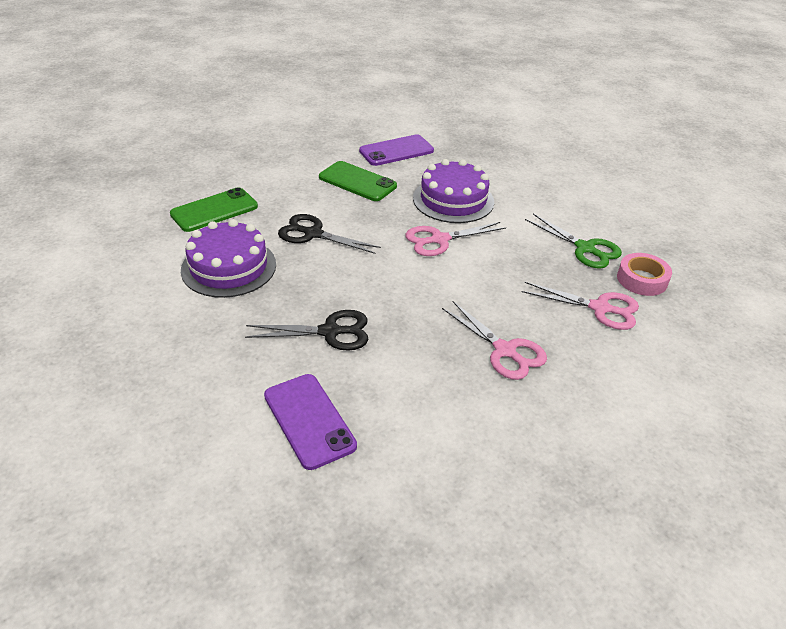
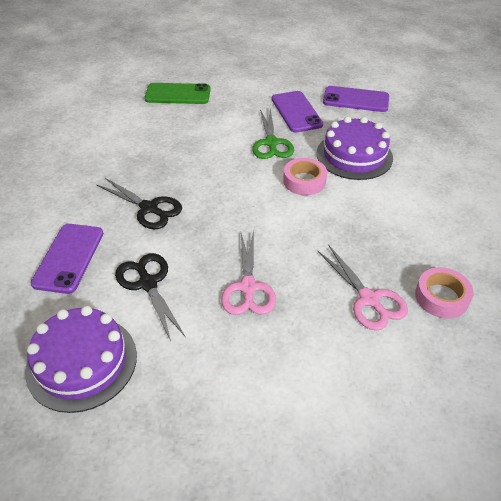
camera: 40 degrees right, 5 degrees up
(229, 267) = (142, 135): purple cake -> purple cake (82, 362)
(313, 234) = (219, 137): black scissors -> black scissors (148, 283)
(357, 182) = (296, 112): green phone -> purple phone
(439, 240) = (304, 181): pink scissors -> pink tape
(585, 248) = (421, 245): green scissors -> green scissors (271, 143)

